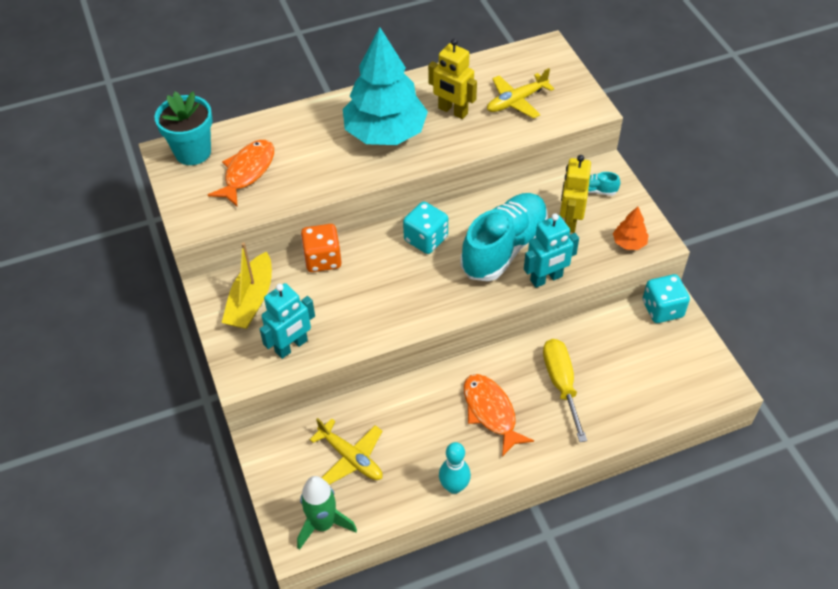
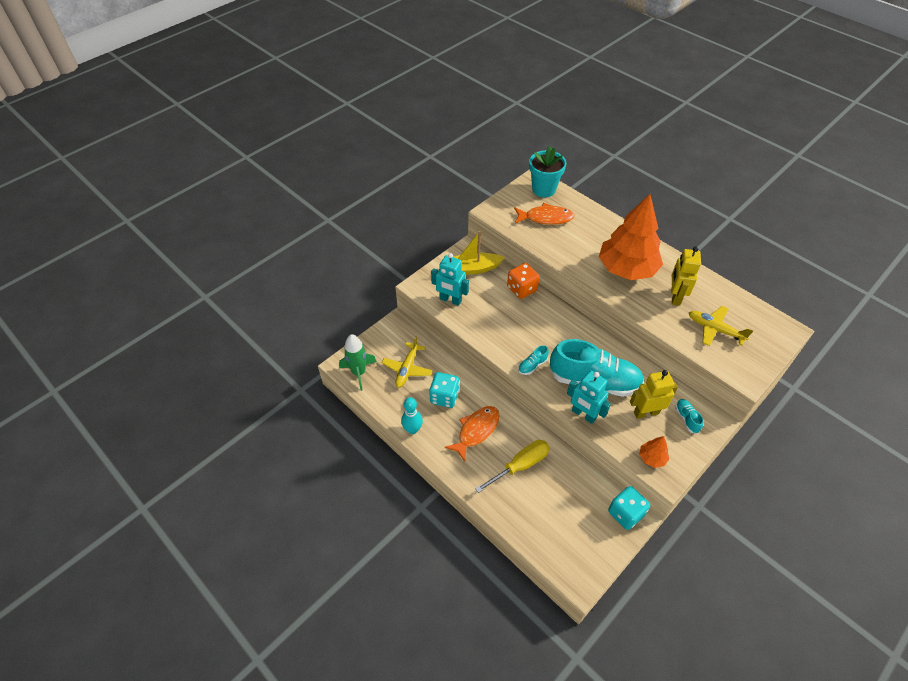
camera: 65 degrees right, 0 degrees up
(385, 133) = (627, 269): turquoise tree -> orange tree
(426, 239) = (572, 334): turquoise dice -> turquoise dice (444, 397)
(451, 299) = (532, 365): none -> turquoise shoe

